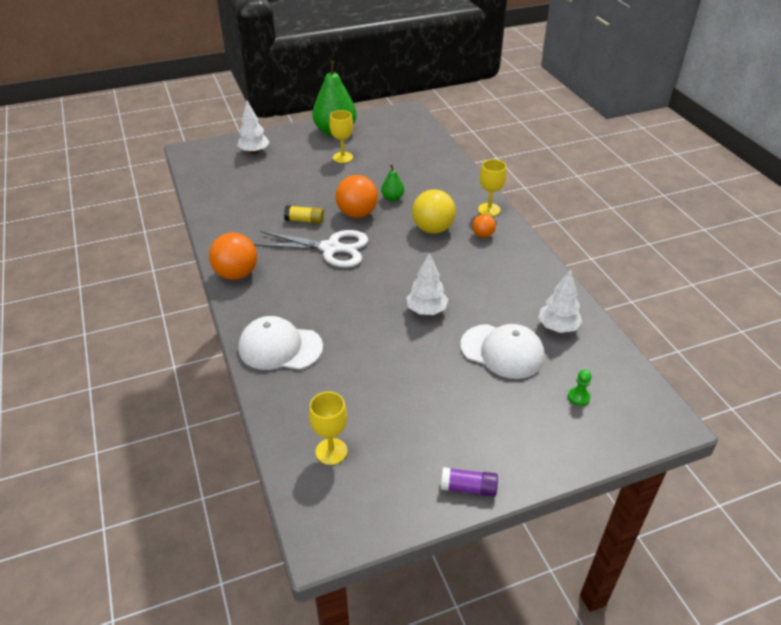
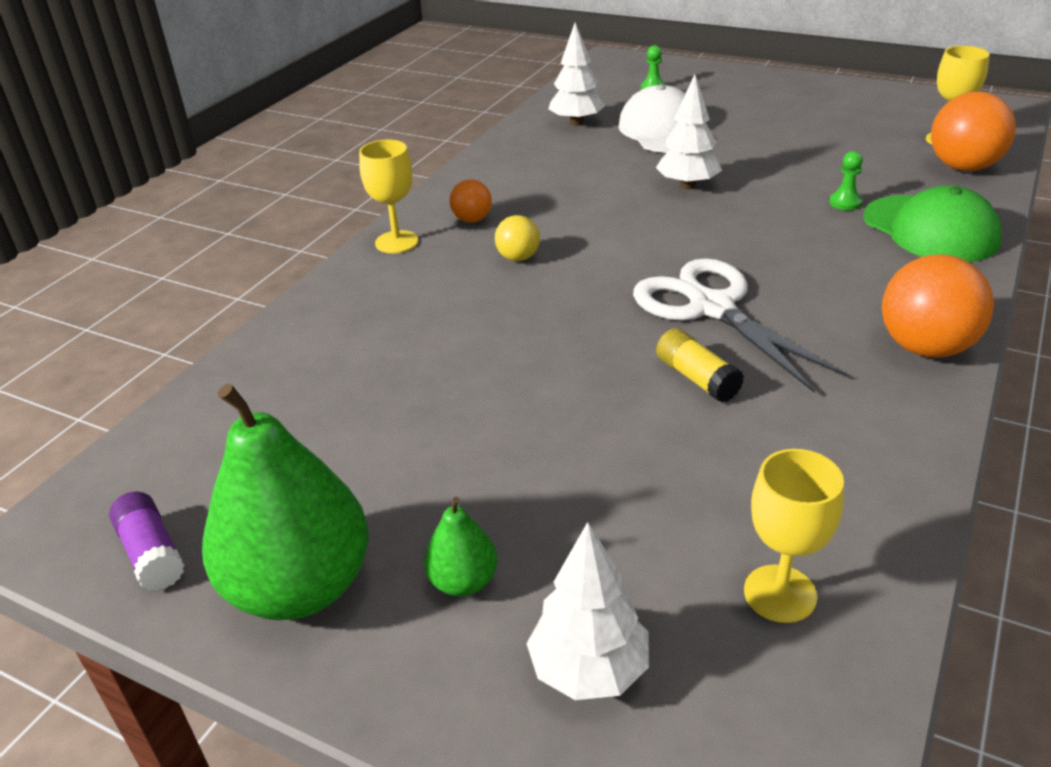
camera: 130 degrees left, 5 degrees down
(280, 347) = (930, 229): white cap -> green cap
(337, 344) = (845, 202): none -> green pawn
(343, 157) = (418, 483): yellow goblet -> yellow goblet (780, 593)
(357, 214) = (588, 339): orange ball -> orange ball (963, 167)
(392, 198) = (487, 333): green pear -> green pear (463, 582)
(433, 229) = (518, 258): yellow ball -> yellow ball, size x0.54
(468, 488) = (835, 87): purple glue stick -> purple glue stick (152, 554)

